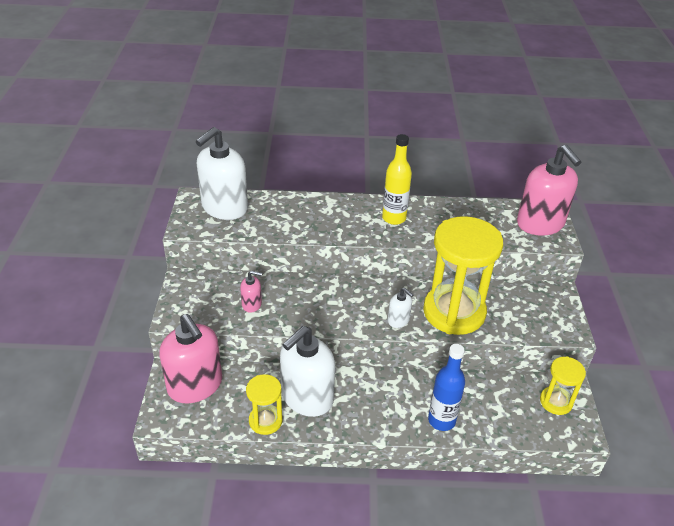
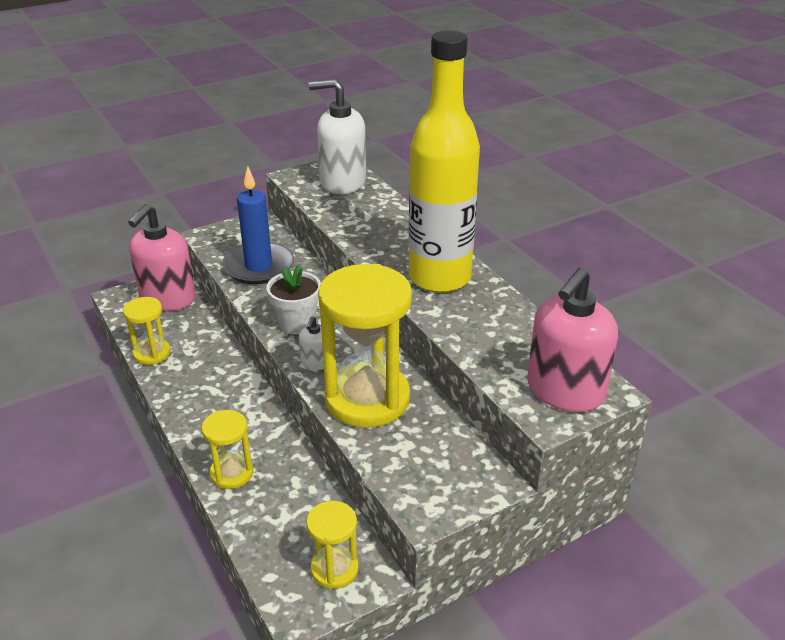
camera: 60 degrees right, 5 degrees down
(252, 304) = (258, 267): pink soap dispenser -> blue candle
(306, 397) = (198, 367): white soap dispenser -> none
(345, 312) = (296, 323): none -> white flower pot
(394, 218) = (439, 278): yellow bottle -> yellow bottle, size x1.93
(441, 420) = (232, 473): blue bottle -> yellow hourglass

